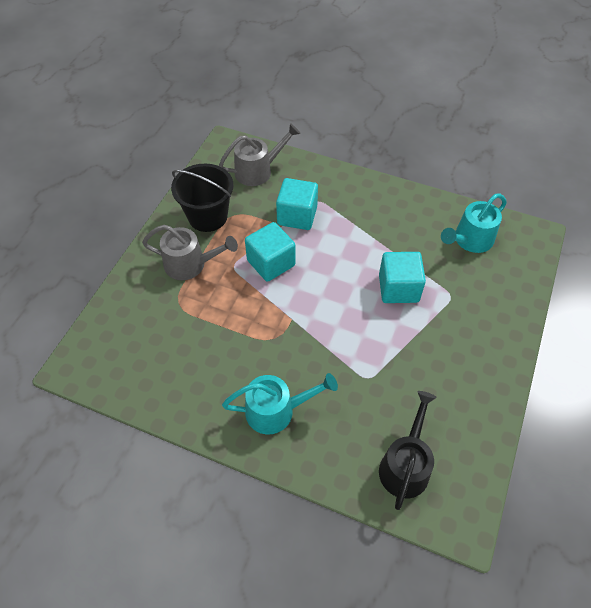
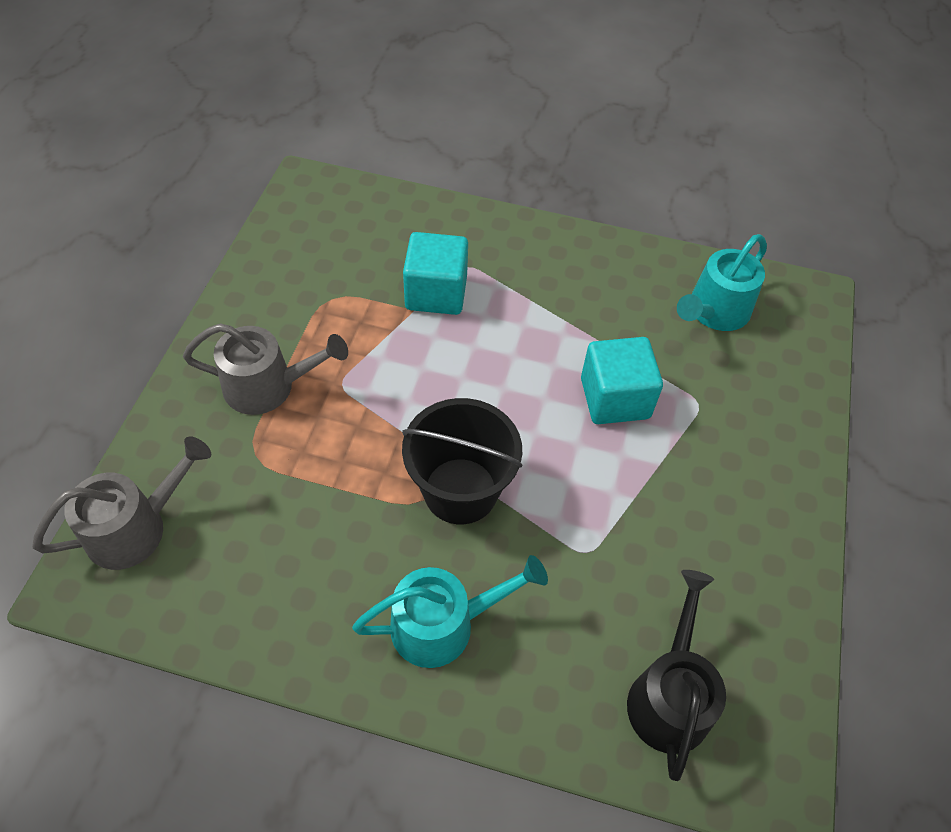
camera: 10 degrees left, 0 degrees up
(208, 216) = (289, 304): black bucket -> black bucket (460, 490)
(258, 170) = (364, 224): grey watering can -> grey watering can (136, 527)
(271, 263) = (403, 373): turquoise cube -> none

